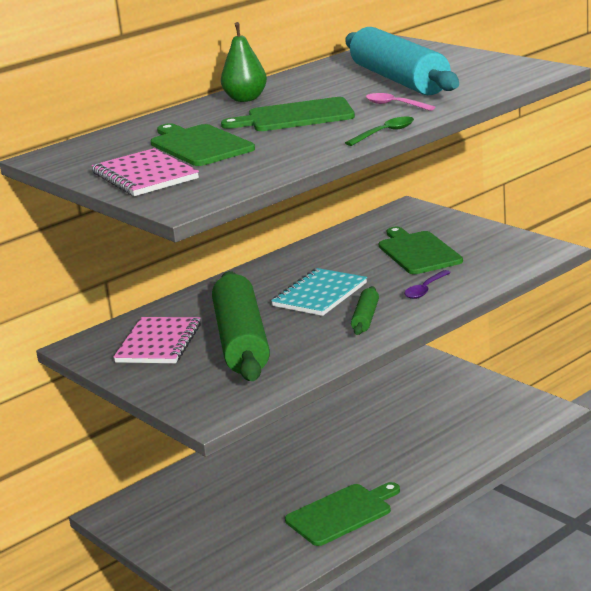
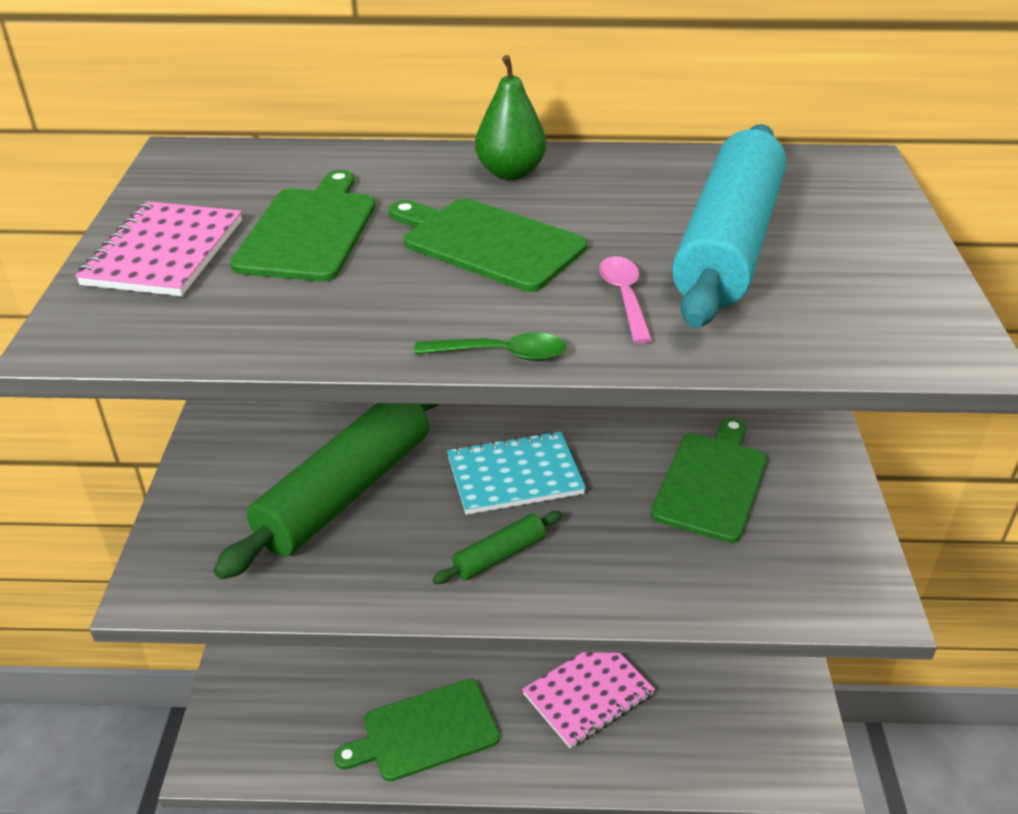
camera: 40 degrees right, 15 degrees up
(159, 343) = (286, 432): pink notebook -> pink notebook (588, 694)
(341, 513) = (425, 731): green cutting board -> green cutting board turned 150 degrees clockwise
(425, 290) = (626, 559): purple spoon -> none

